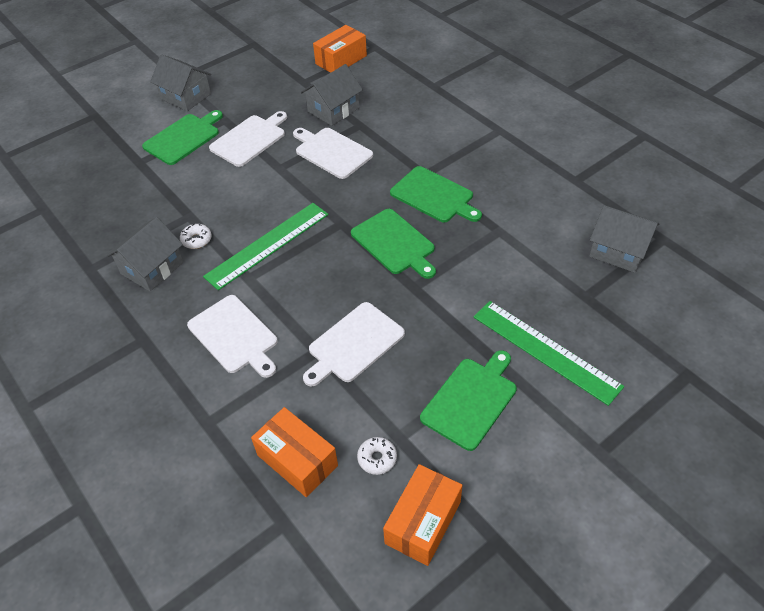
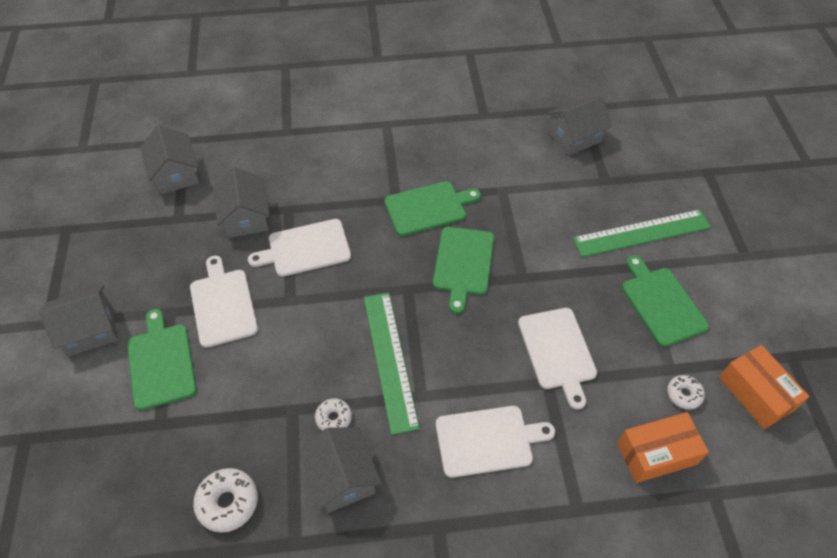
camera: 60 degrees left, 5 degrees up
(101, 222) = (228, 502): none -> white donut
(341, 60) = (175, 174): orange box -> grey house
(394, 243) = (463, 264): green cutting board -> green cutting board turned 105 degrees clockwise

